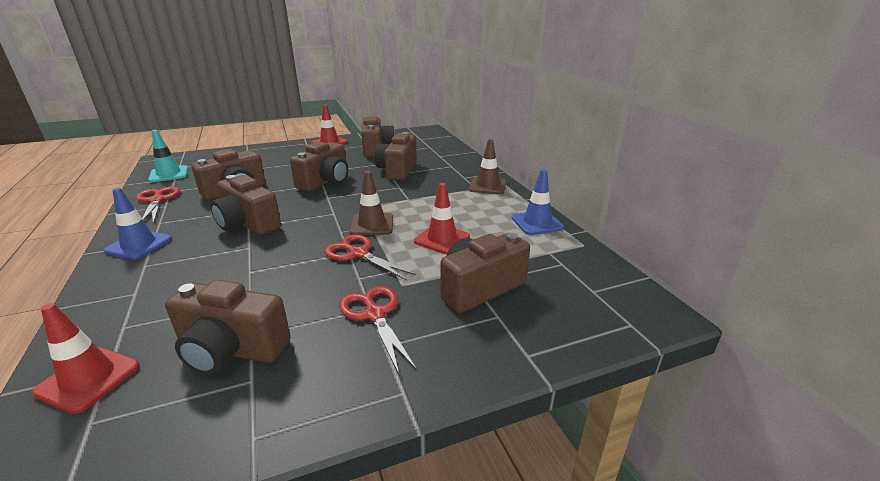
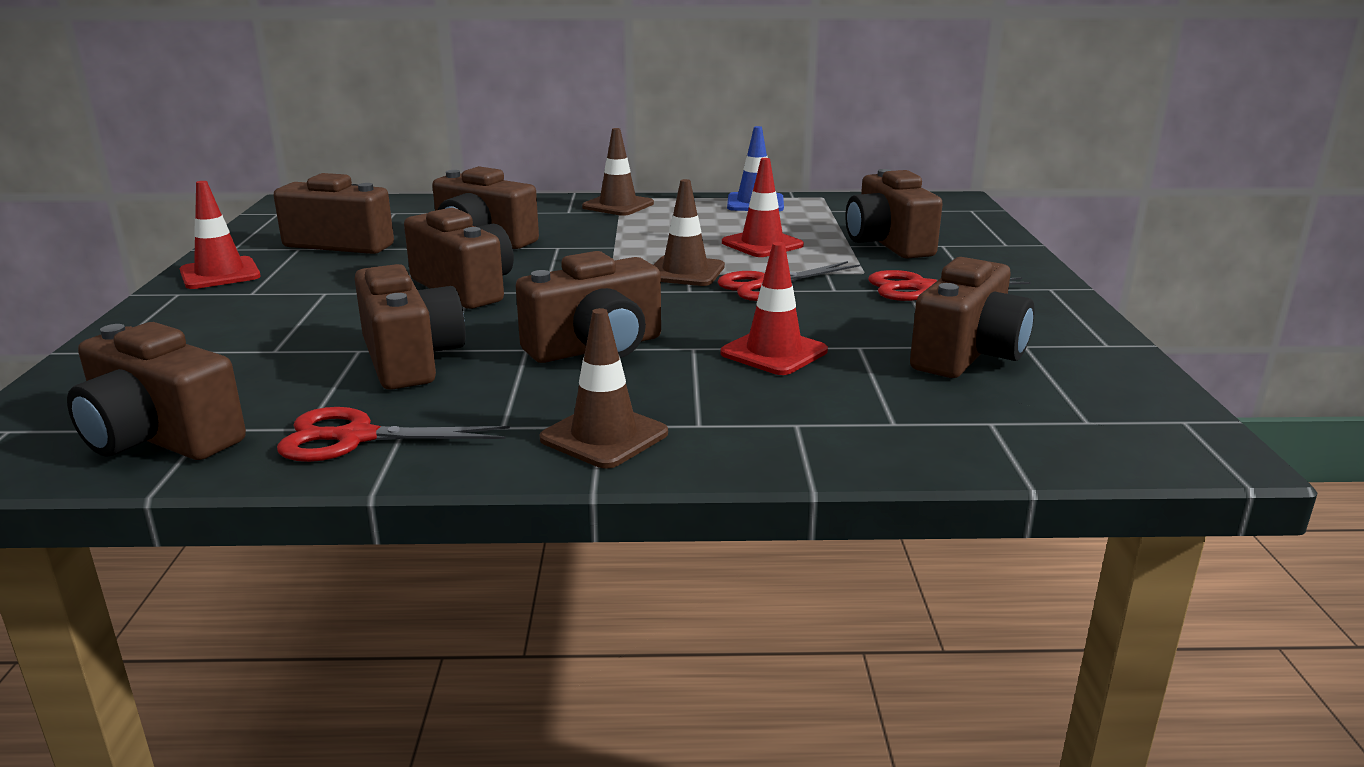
camera: 70 degrees left, 5 degrees down
(88, 379) = (1009, 431): red traffic cone -> red traffic cone (774, 352)
(139, 245) = (604, 436): blue traffic cone -> brown traffic cone
(169, 174) = (159, 437): turquoise traffic cone -> brown camera

